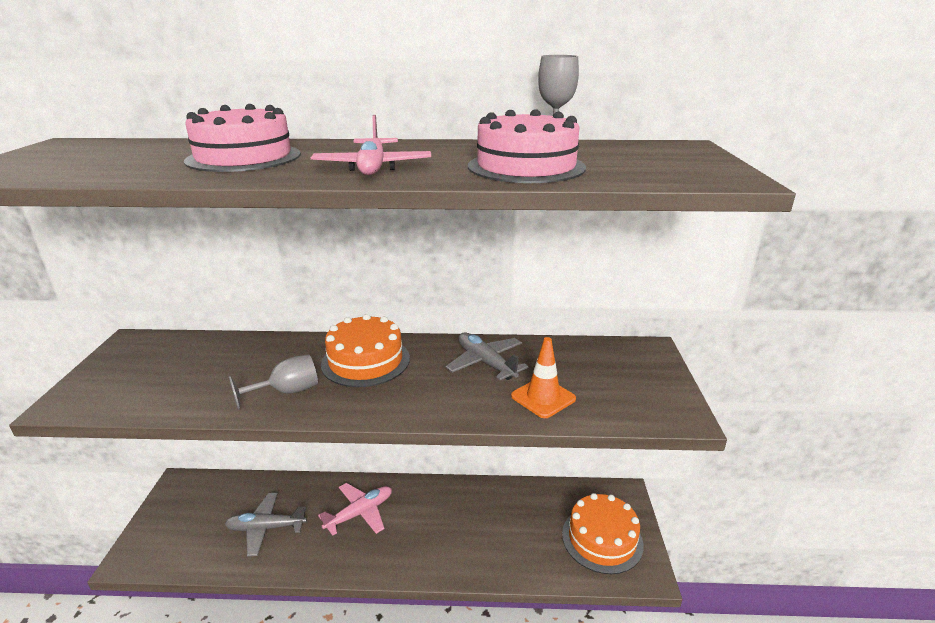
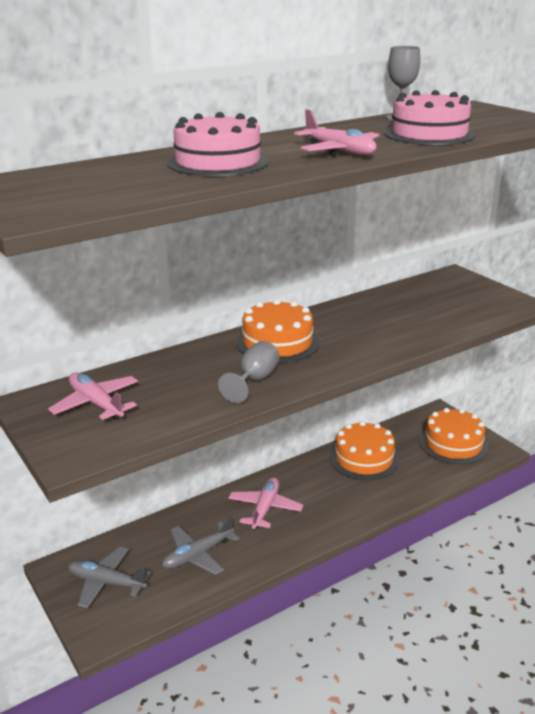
camera: 35 degrees left, 0 degrees up
(159, 362) = (96, 404): none -> pink plane
(486, 363) = (366, 315): grey plane -> grey plane (106, 583)
(495, 508) = (364, 458): none -> orange cake
(543, 397) = (434, 321): orange traffic cone -> none

